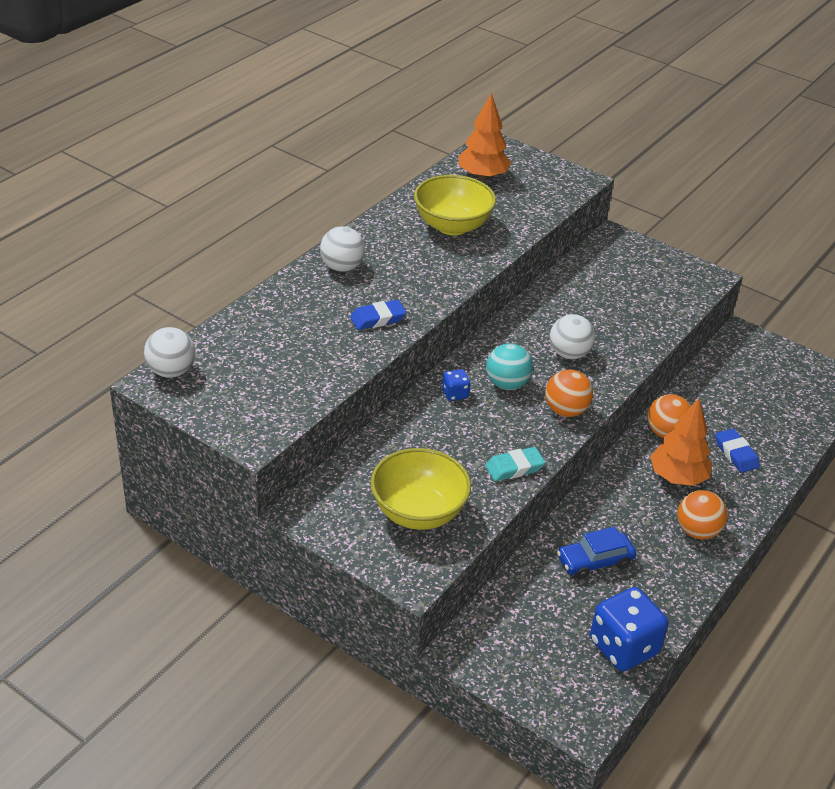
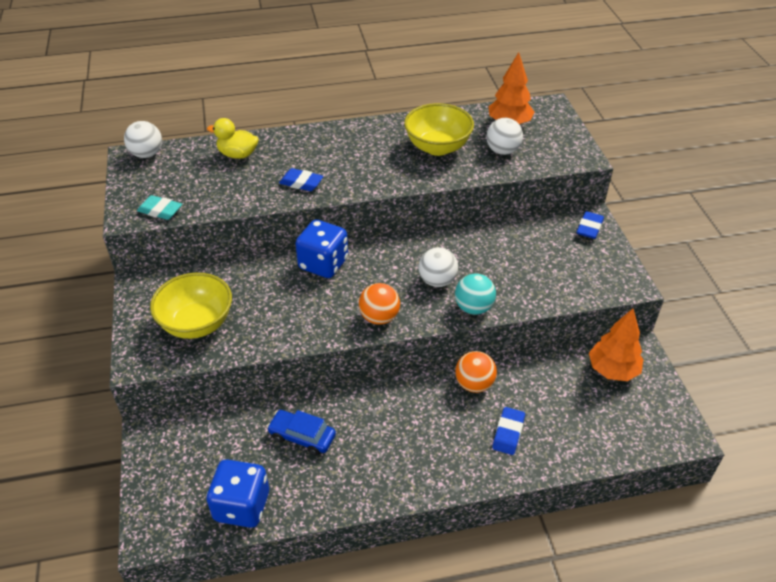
camera: 45 degrees right, 5 degrees up
(272, 323) = (238, 154): none -> yellow duck
(342, 267) = (327, 140): white ball -> white ball (502, 151)
(455, 394) = (323, 264): blue dice -> blue dice, size x2.12
(507, 384) = (365, 277): turquoise ball -> turquoise ball (473, 308)
(514, 468) = (292, 333): turquoise eraser -> turquoise eraser (160, 210)
(624, 246) = (589, 228): none -> blue eraser
(677, 477) = (439, 420): orange tree -> orange tree (612, 370)
(697, 531) = (400, 467): orange ball -> none

